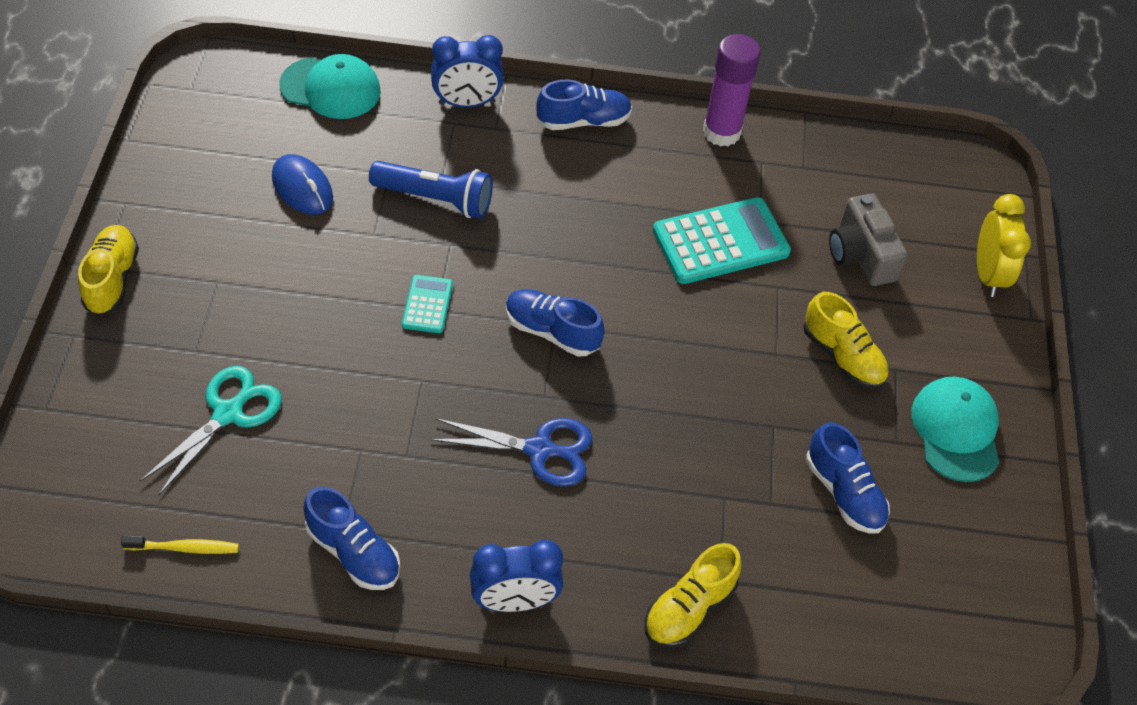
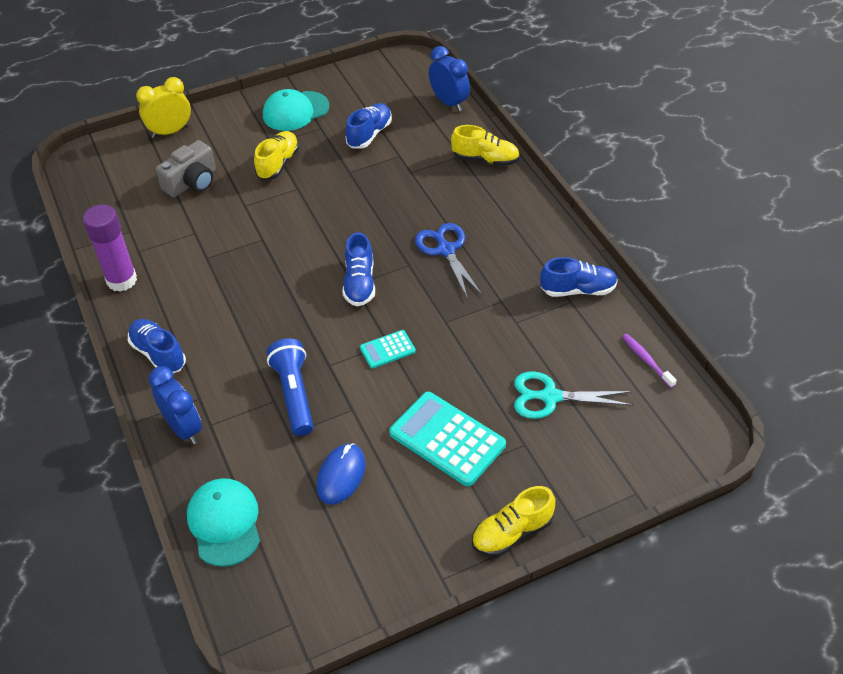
camera: 115 degrees left, 5 degrees down
(185, 548) = (646, 360): yellow toothbrush -> purple toothbrush
(353, 552) = (577, 290): blue shoe -> blue shoe turned 75 degrees clockwise
(514, 601) = (542, 217): blue clock -> blue clock (449, 102)
(720, 242) = (226, 242): turquoise calculator -> turquoise calculator (447, 439)

